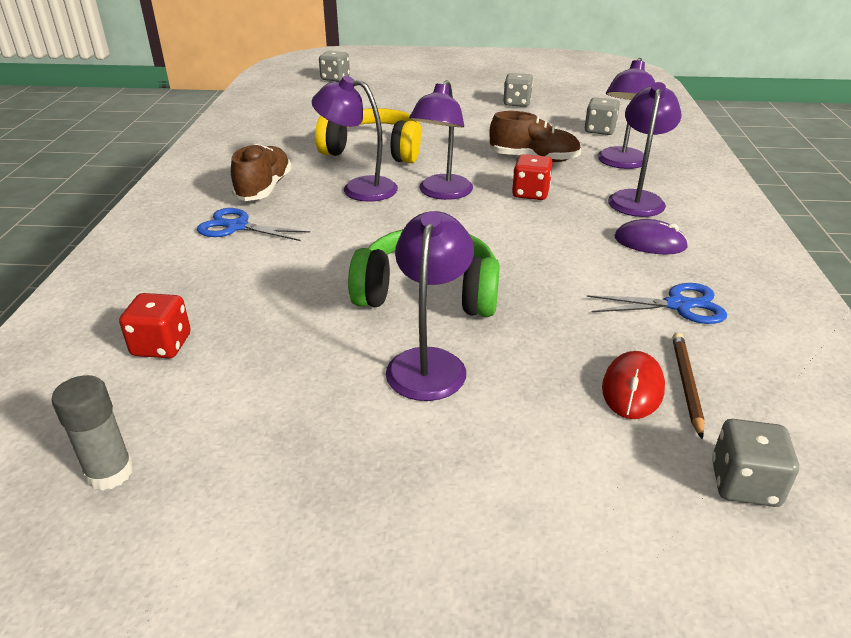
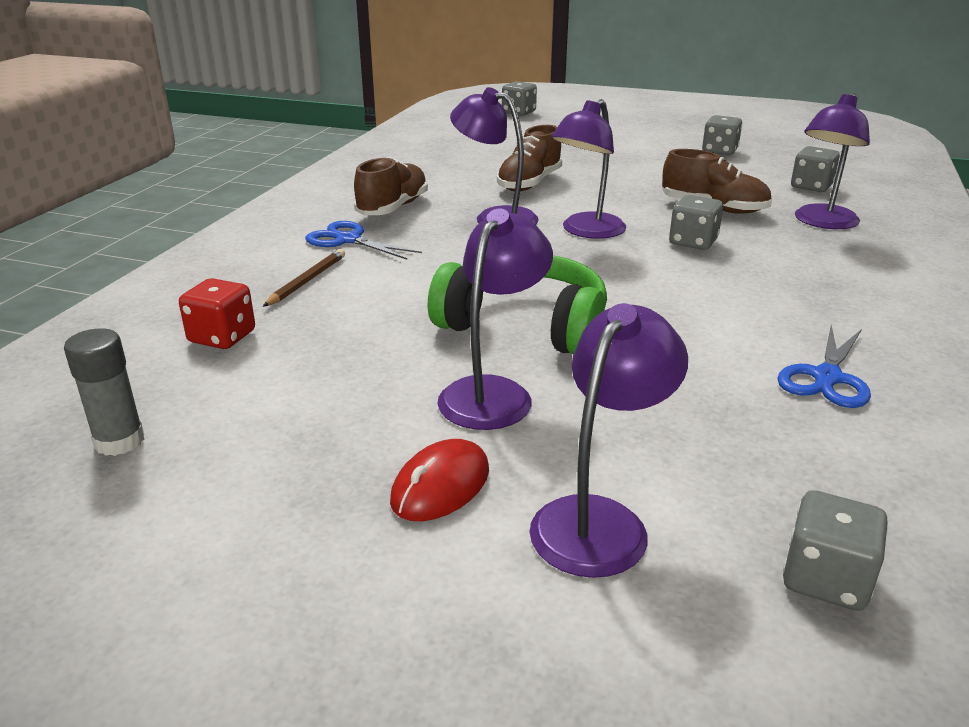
camera: 15 degrees right, 5 degrees down
(374, 150) = (529, 183): yellow headphones -> brown shoe
(530, 193) = (693, 242): red dice -> grey dice
(632, 388) = (726, 455): red mouse -> red mouse (441, 486)
(637, 198) = (826, 261): purple lamp -> purple lamp (599, 520)
(650, 242) = (821, 308): purple mouse -> none
(678, 305) = (827, 377): blue scissors -> blue scissors turned 105 degrees clockwise
(686, 384) = (798, 461): brown pencil -> brown pencil (307, 281)

